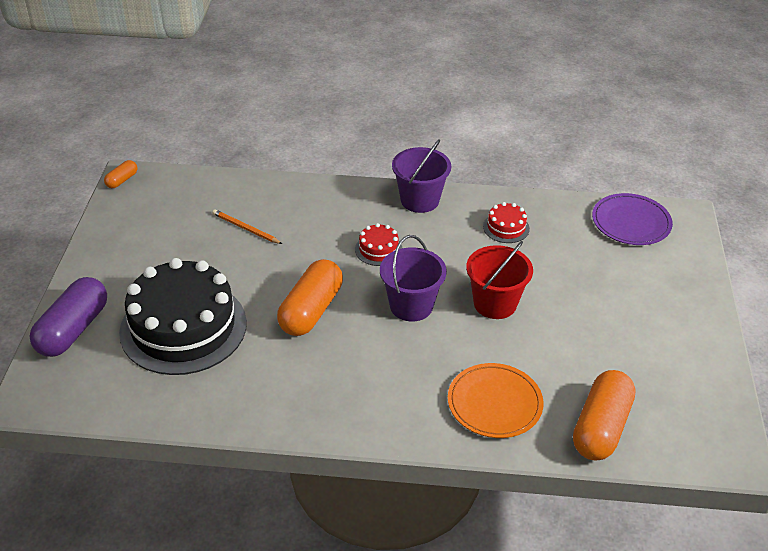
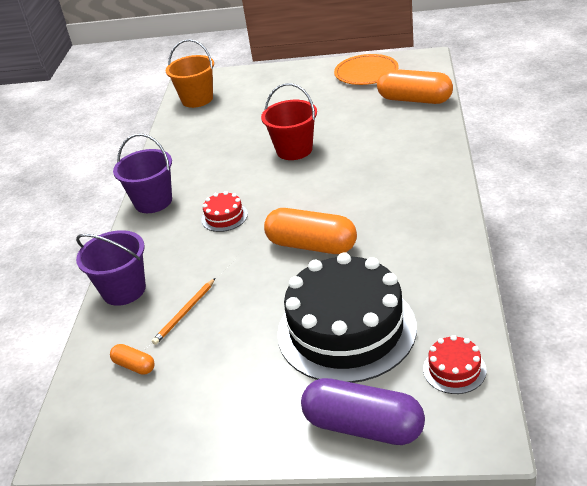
camera: 85 degrees left, 5 degrees down
(122, 180) = (68, 455): orange capsule -> orange capsule (134, 366)
(411, 306) = (300, 190): purple bucket -> purple bucket (124, 290)
(494, 403) = (404, 141): orange plate -> orange plate (366, 73)
(506, 227) = (198, 152): red cake -> red cake (454, 369)
(631, 222) = (197, 99): purple plate -> orange bucket

